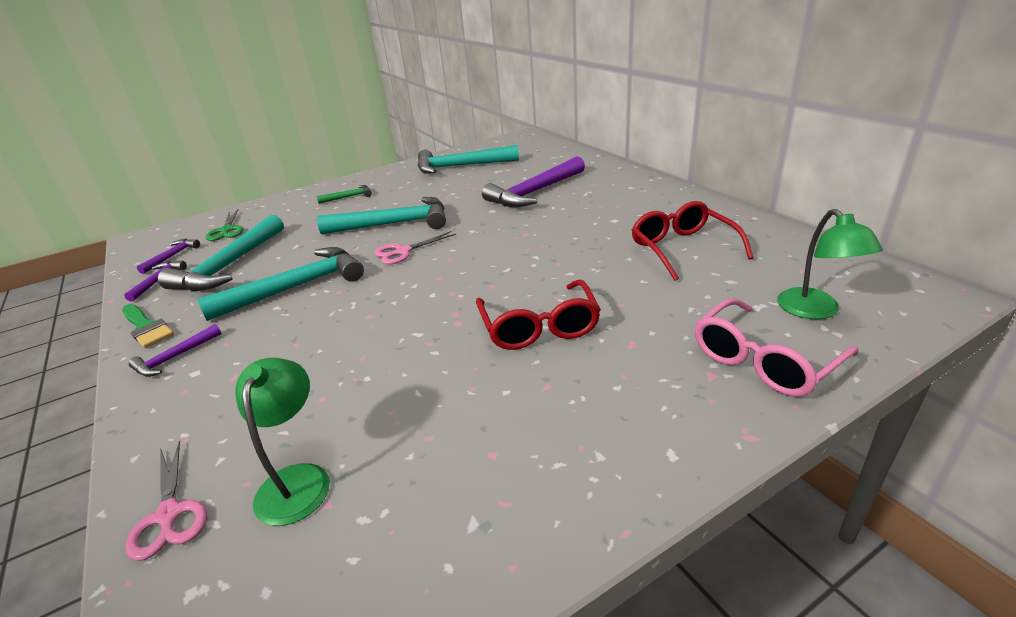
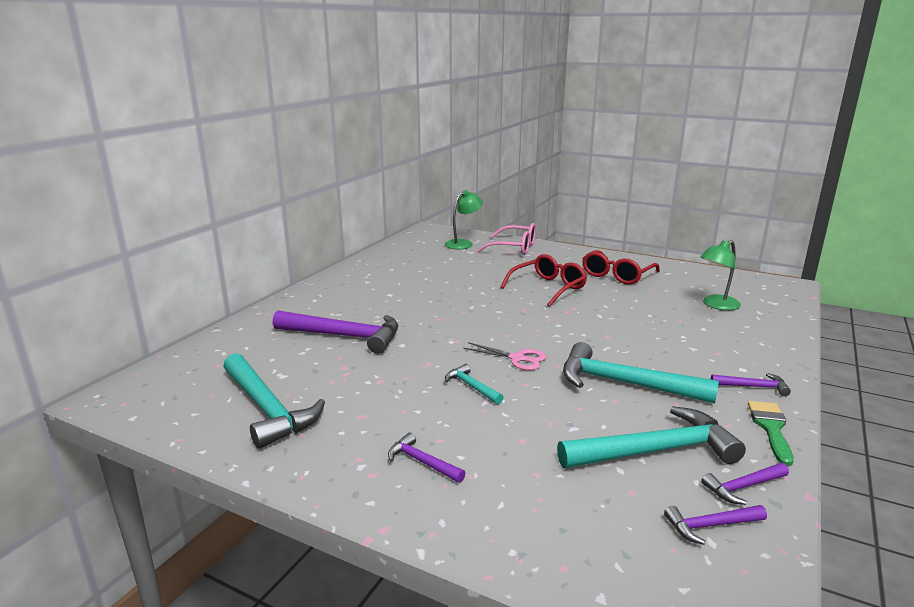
camera: 125 degrees left, 10 degrees down
(169, 514) = (777, 322): pink scissors -> none
(227, 230) = (609, 526): green scissors -> none
(348, 197) = (422, 462): green hammer -> purple hammer
(393, 224) = (472, 387): turquoise hammer -> turquoise hammer, size x0.47
(683, 249) = (421, 271): red glasses -> red glasses (617, 275)

